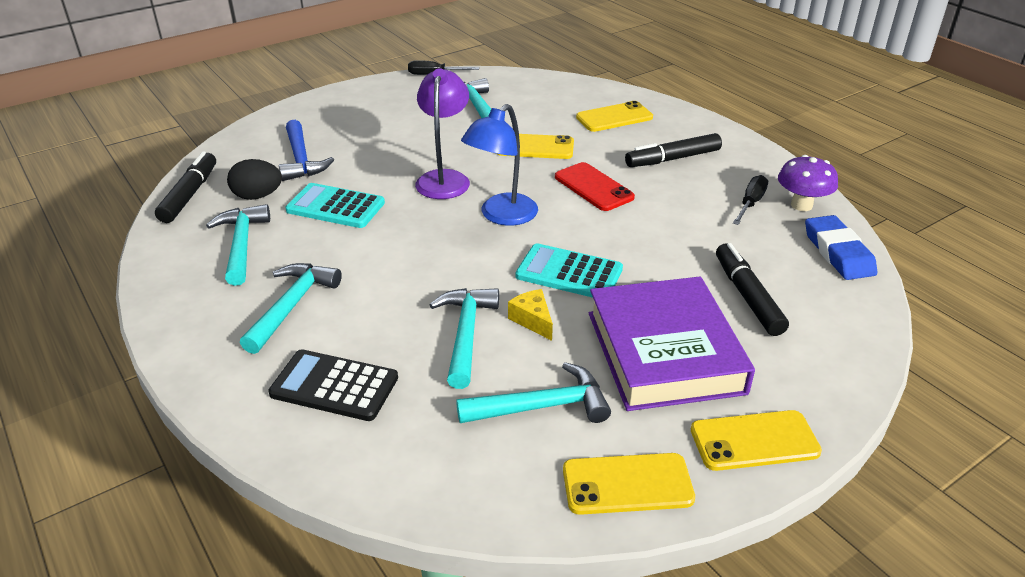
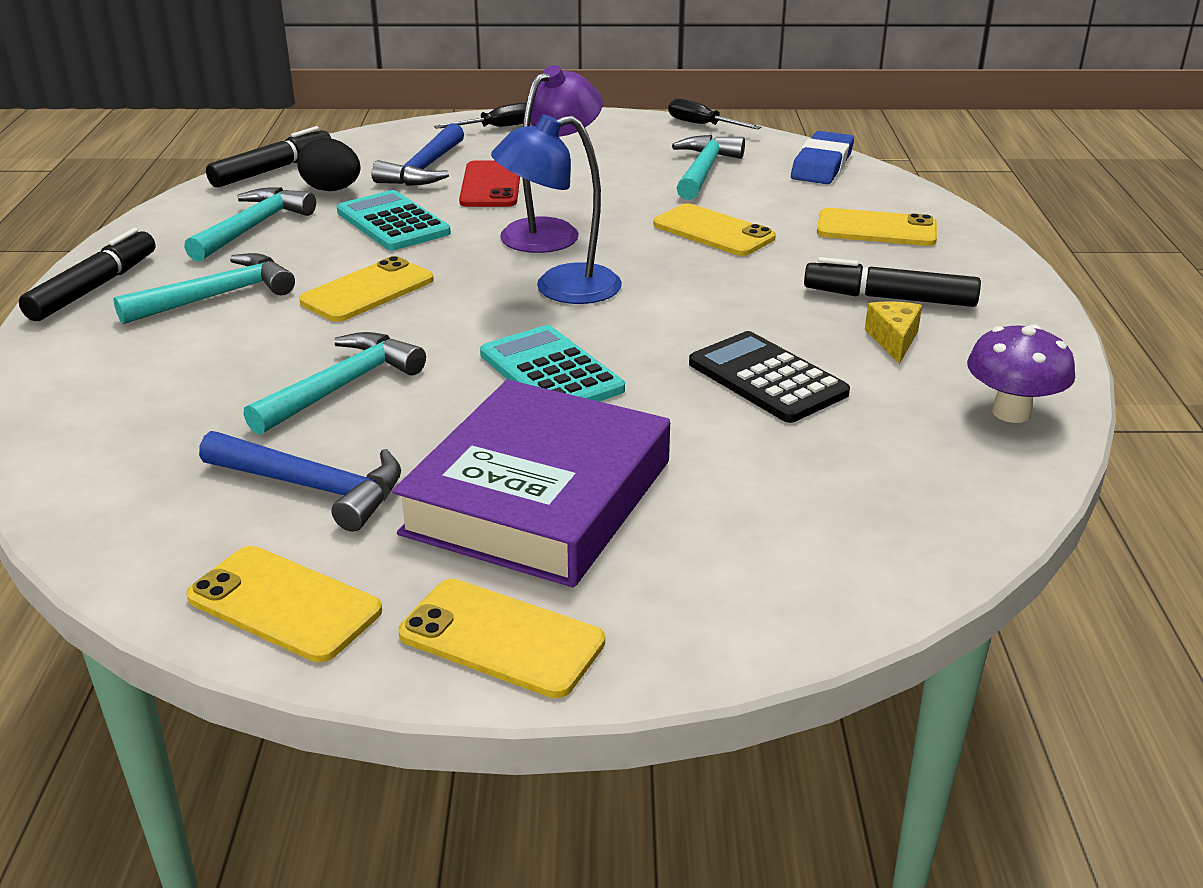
camera: 35 degrees right, 5 degrees down
(334, 386) = (148, 380): black calculator -> black calculator (767, 378)
(388, 262) = (367, 291): none -> yellow phone
(532, 320) = (434, 402): yellow cheese -> yellow cheese (893, 340)
(542, 407) = (313, 488): turquoise hammer -> blue hammer
(593, 187) = (724, 295): red phone -> red phone (491, 185)
(747, 296) = (749, 484): black marker -> black marker (94, 288)
(750, 203) = (929, 384): black screwdriver -> black screwdriver (497, 127)
(838, 252) = (979, 488): blue eraser -> blue eraser (822, 165)

